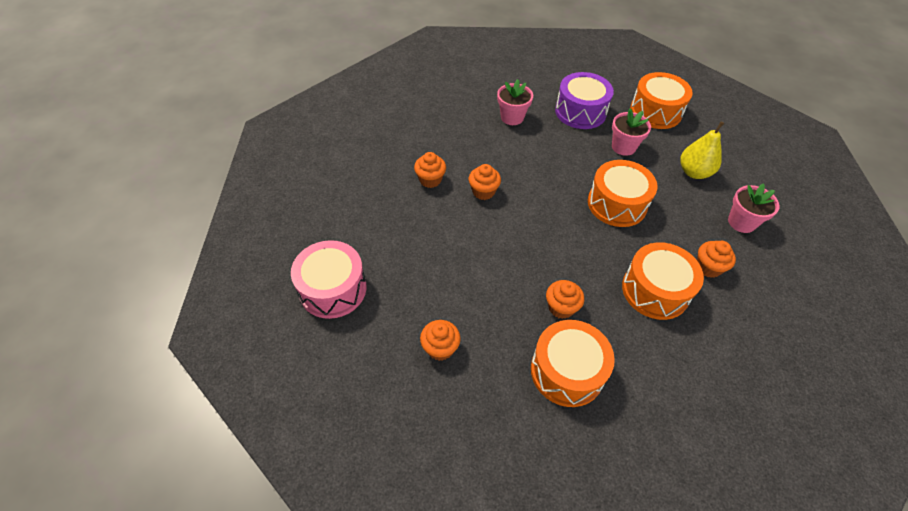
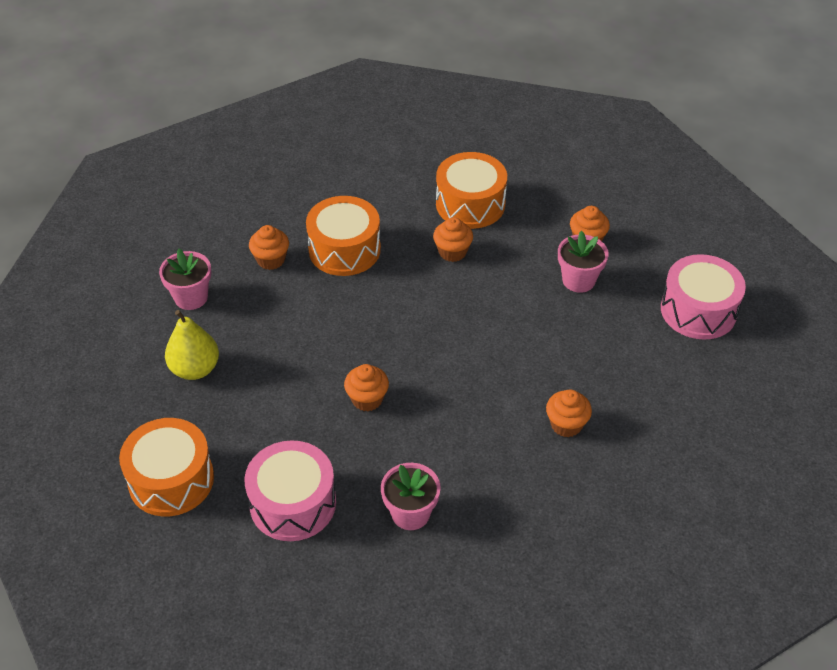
camera: 165 degrees left, 5 degrees down
(483, 192) = (496, 393): orange cupcake -> orange cupcake (367, 399)
(580, 112) = (293, 503): purple drum -> pink drum
(617, 204) = (327, 346): orange drum -> none
(623, 147) = (265, 426): pink flower pot -> pink flower pot (578, 280)

